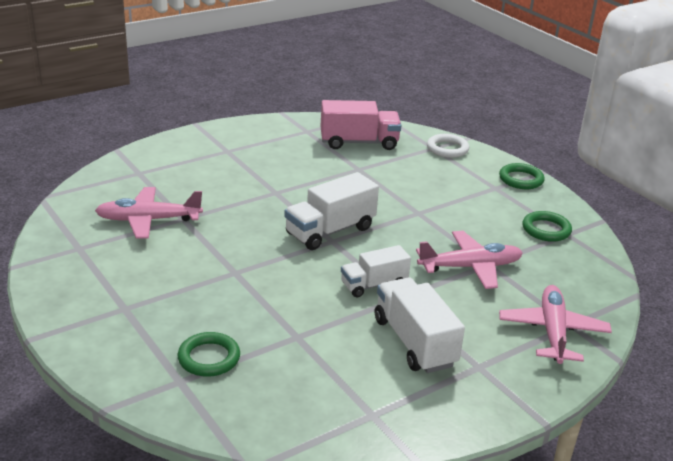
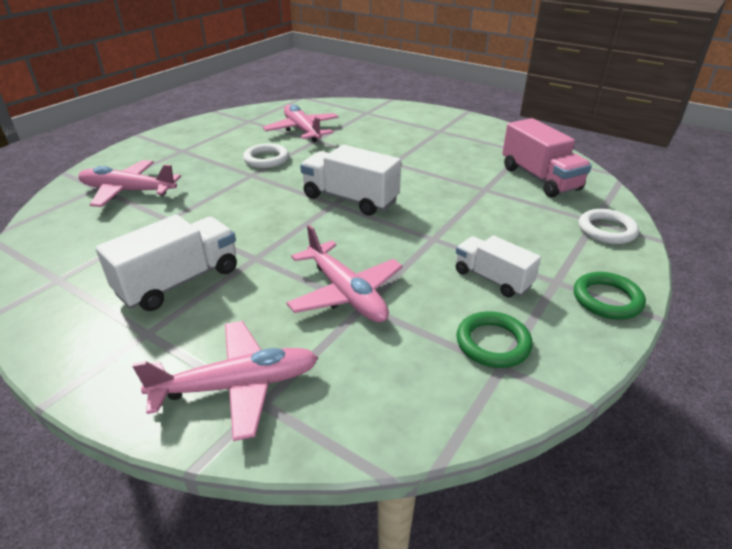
camera: 70 degrees right, 5 degrees up
(205, 257) = (266, 159): none -> white ring
(209, 358) = (128, 191): green ring -> pink plane
(374, 285) = (271, 239): white truck -> white truck (492, 279)

